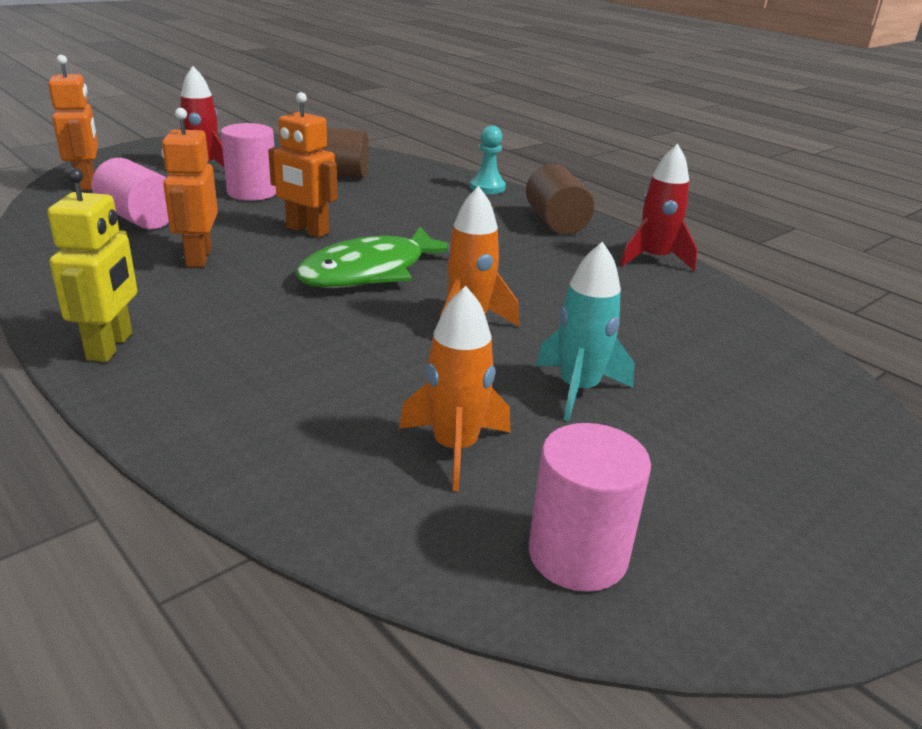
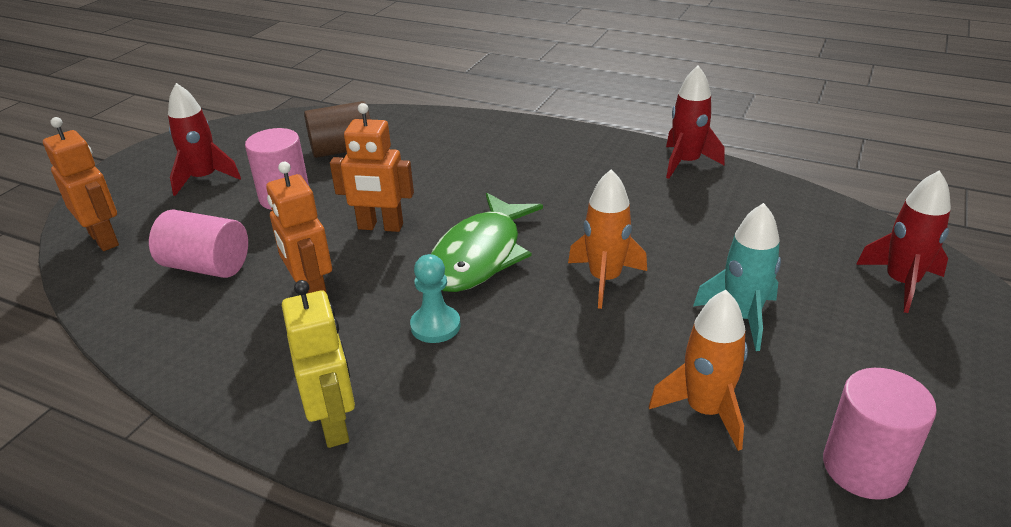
camera: 20 degrees left, 5 degrees up
(487, 187) = (490, 124): turquoise pawn -> turquoise pawn (435, 326)
(555, 222) = (580, 147): brown cylinder -> none
(800, 417) = (901, 283): none -> red rocket

